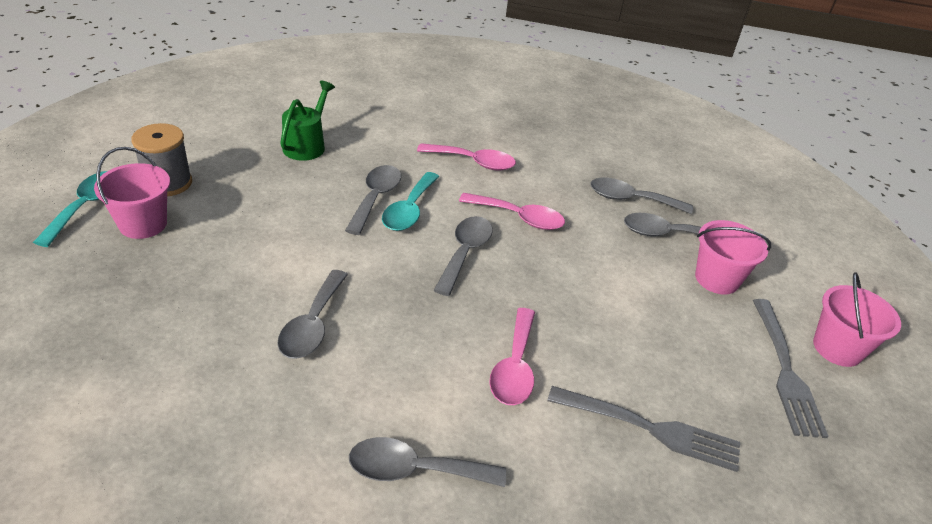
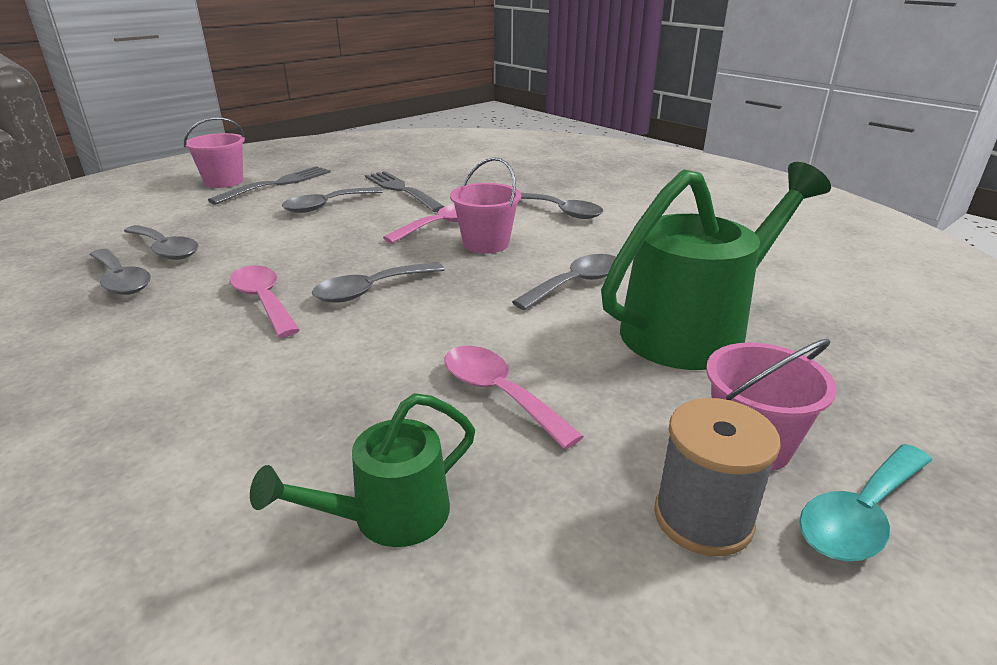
camera: 140 degrees left, 10 degrees down
(188, 307) = (696, 328): none -> green watering can
(376, 198) = (388, 374): grey spoon -> grey spoon (326, 206)
(409, 210) = (367, 345): turquoise spoon -> none
(473, 162) = (186, 379): pink spoon -> pink spoon (499, 393)
(716, 279) = (206, 219): pink bucket -> pink bucket (486, 244)

